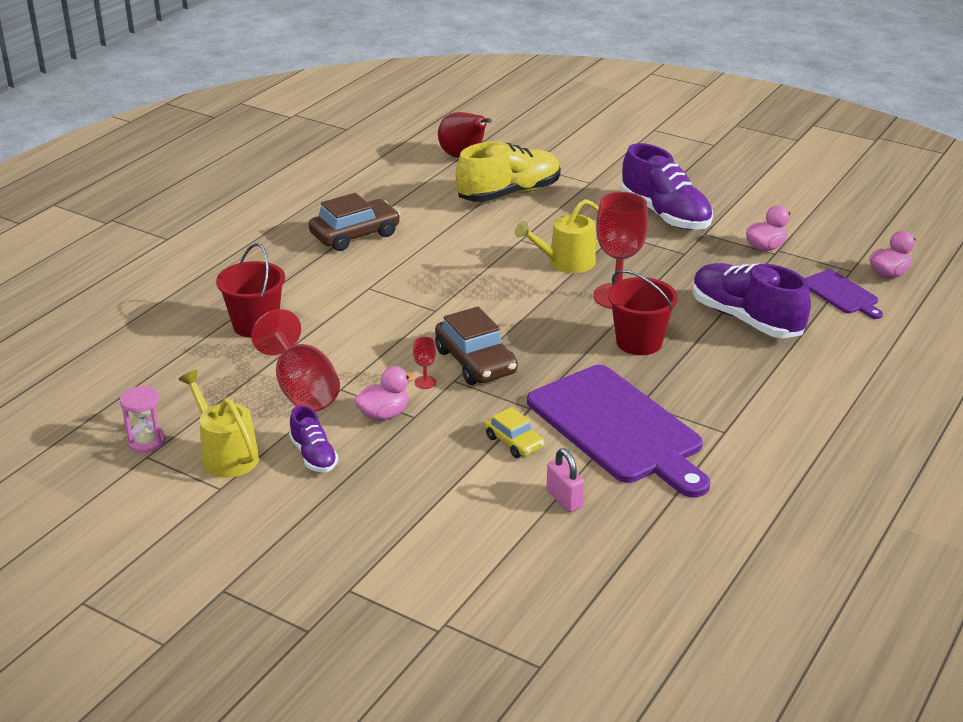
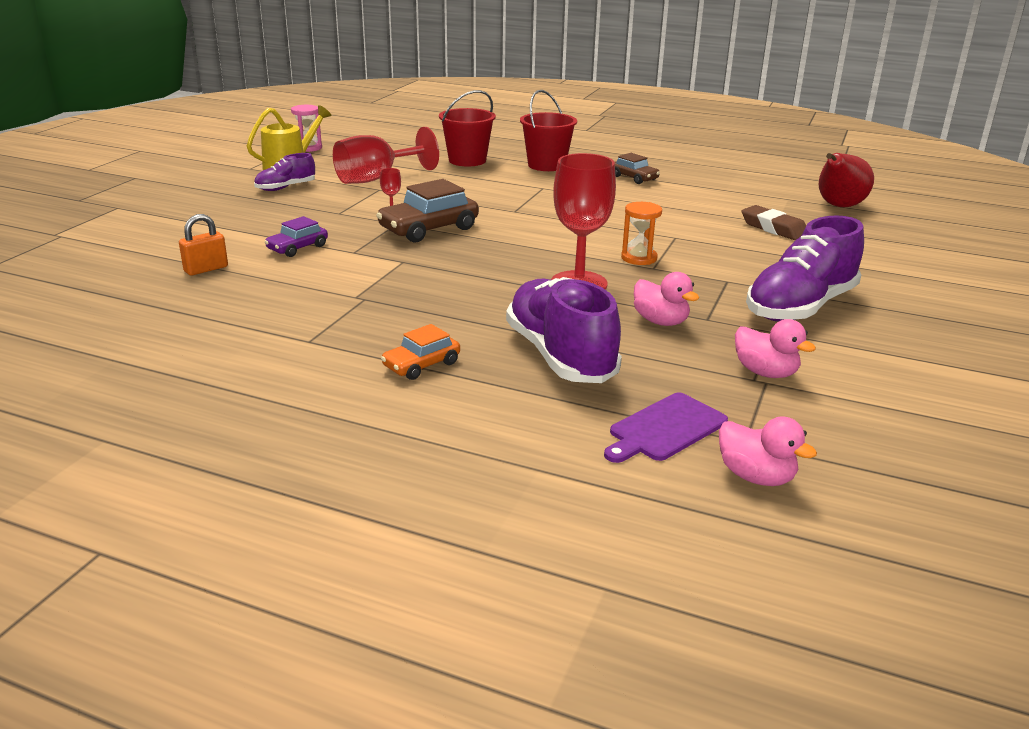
camera: 80 degrees right, 5 degrees down
(355, 235) = (634, 178): brown car -> brown car, size x0.58
(384, 414) = (341, 203): pink duck -> pink duck (660, 321)
(509, 194) = (774, 228): yellow shoe -> brown eraser
(514, 442) = (297, 248): yellow car -> purple car
(564, 499) = (206, 269): pink padlock -> orange padlock
(566, 263) = (639, 258): yellow watering can -> orange hourglass
(618, 428) = (318, 288): purple cutting board -> none
(639, 342) = (484, 296): red bucket -> red bucket (546, 165)
(745, 319) = (560, 356): purple shoe -> purple shoe turned 60 degrees counterclockwise
(763, 379) = (421, 365): none -> orange car

